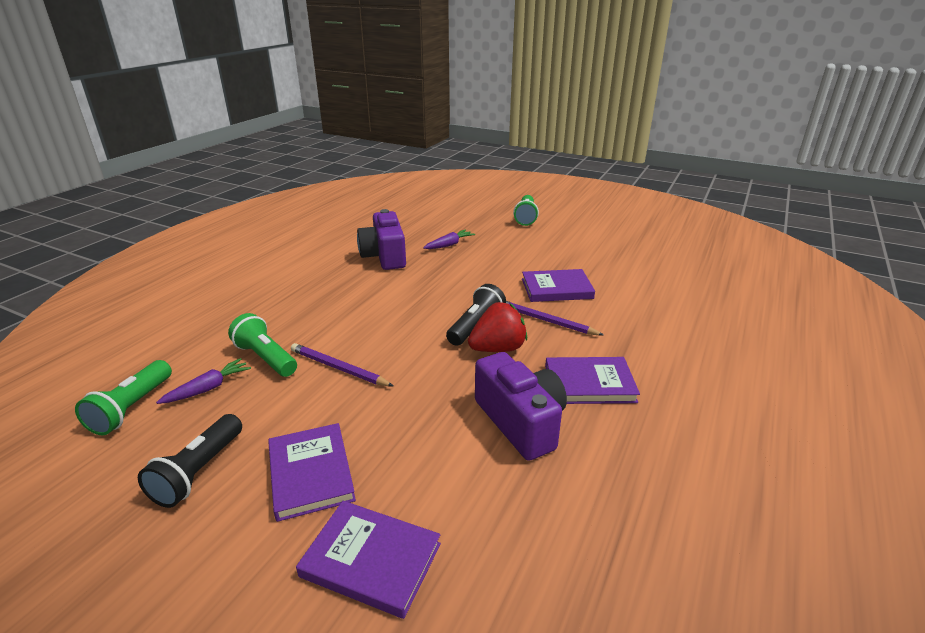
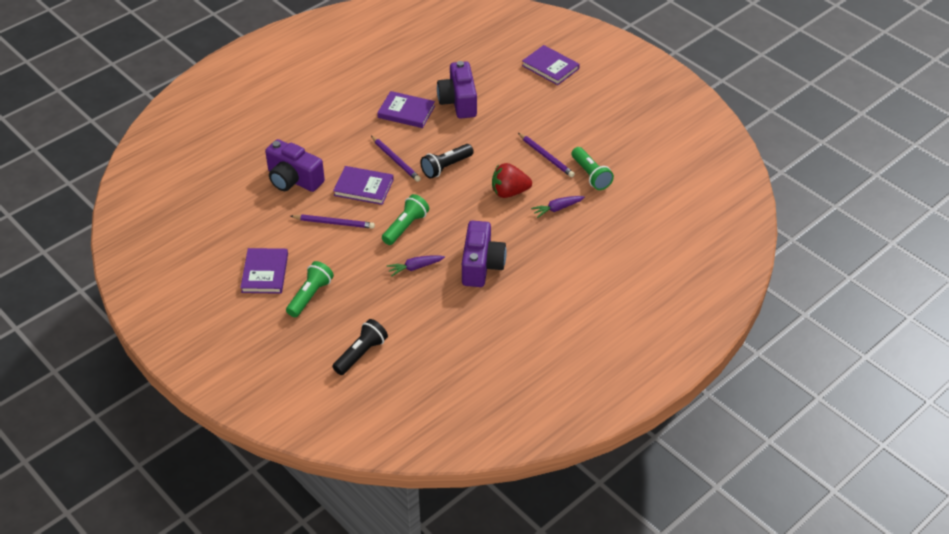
camera: 160 degrees left, 15 degrees up
(132, 408) = (665, 158): green flashlight -> green flashlight (405, 227)
(199, 471) = (623, 116): black flashlight -> black flashlight (361, 354)
(208, 388) = (624, 161): purple carrot -> purple carrot (557, 209)
(311, 473) = (570, 103): purple book -> purple book (265, 273)
(498, 349) = (442, 146): red strawberry -> red strawberry (509, 192)
(556, 258) = (334, 223): none -> purple pencil
(639, 280) = (293, 179): none -> purple camera

